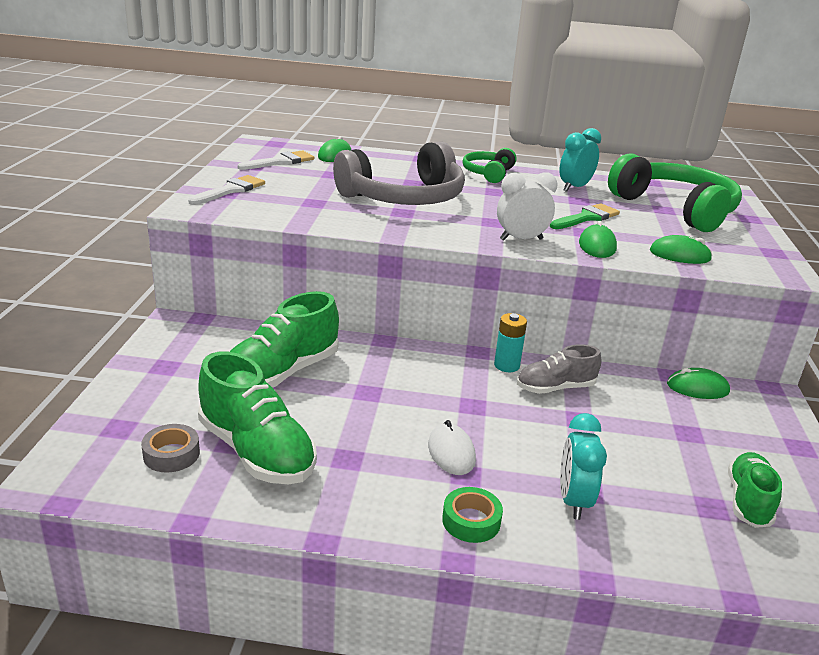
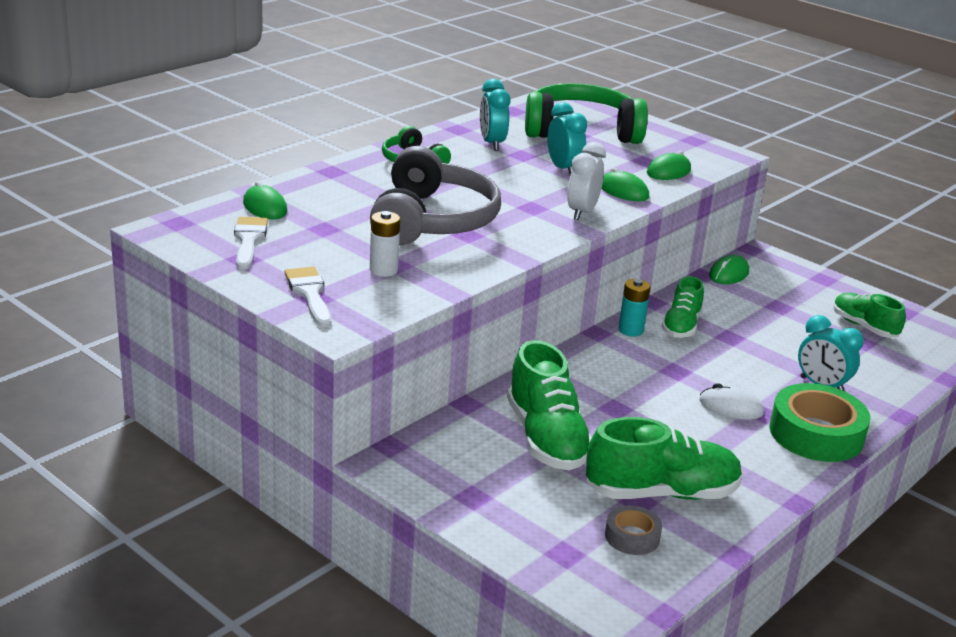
camera: 55 degrees left, 0 degrees up
(299, 201) = (383, 270): none -> white battery
(471, 521) = (816, 434): green tape -> green tape, size x1.94
(555, 388) = (681, 326): grey shoe -> green shoe
(586, 217) = (563, 169): green brush -> turquoise clock

